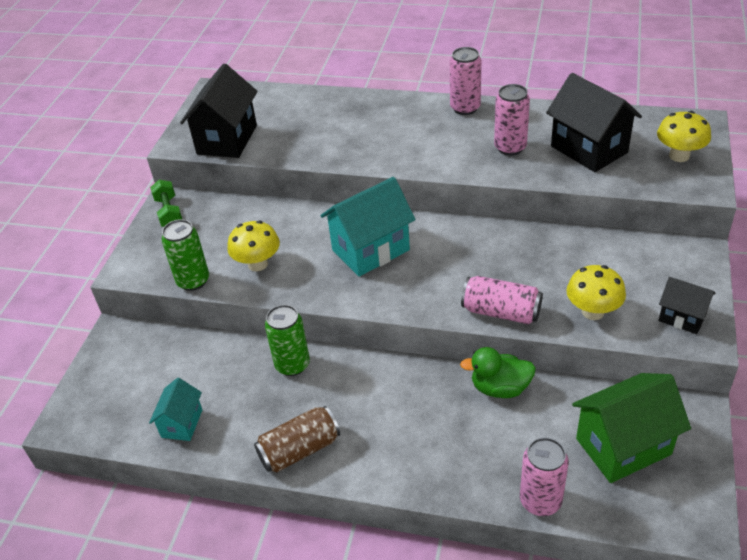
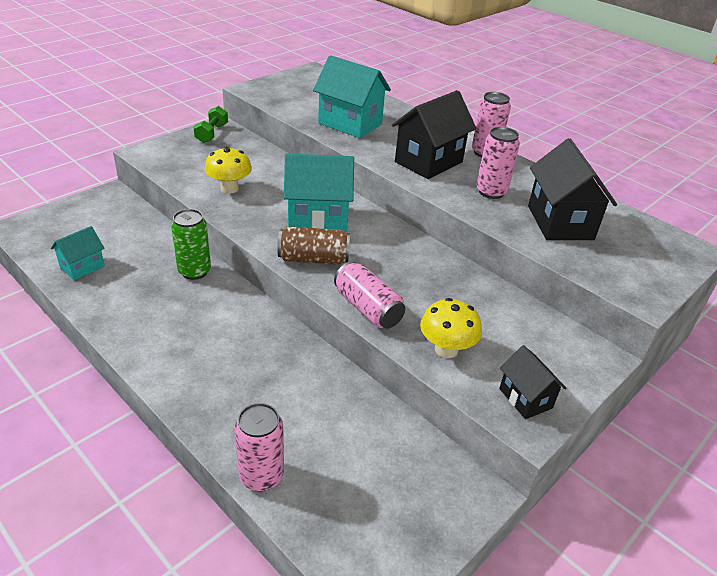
camera: 25 degrees right, 5 degrees down
(193, 281) = (176, 178): green can -> none
(227, 140) = (285, 100): black house -> black house (428, 162)
(299, 450) = (133, 327): brown can -> brown can (313, 259)
(318, 137) = (350, 124): none -> turquoise house
(500, 388) = (325, 372): green duck -> none
(623, 446) = (379, 479): green house -> none
(679, 156) = (643, 264): yellow mushroom -> none

